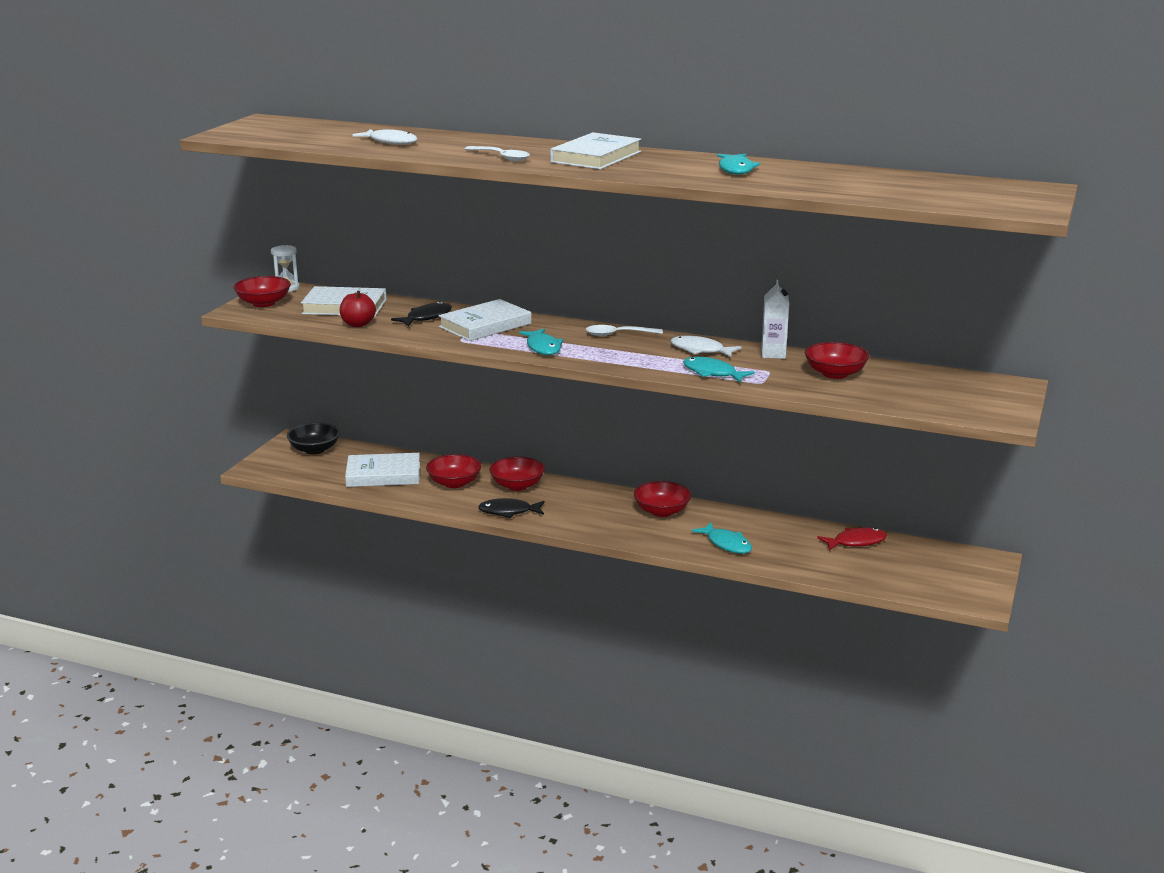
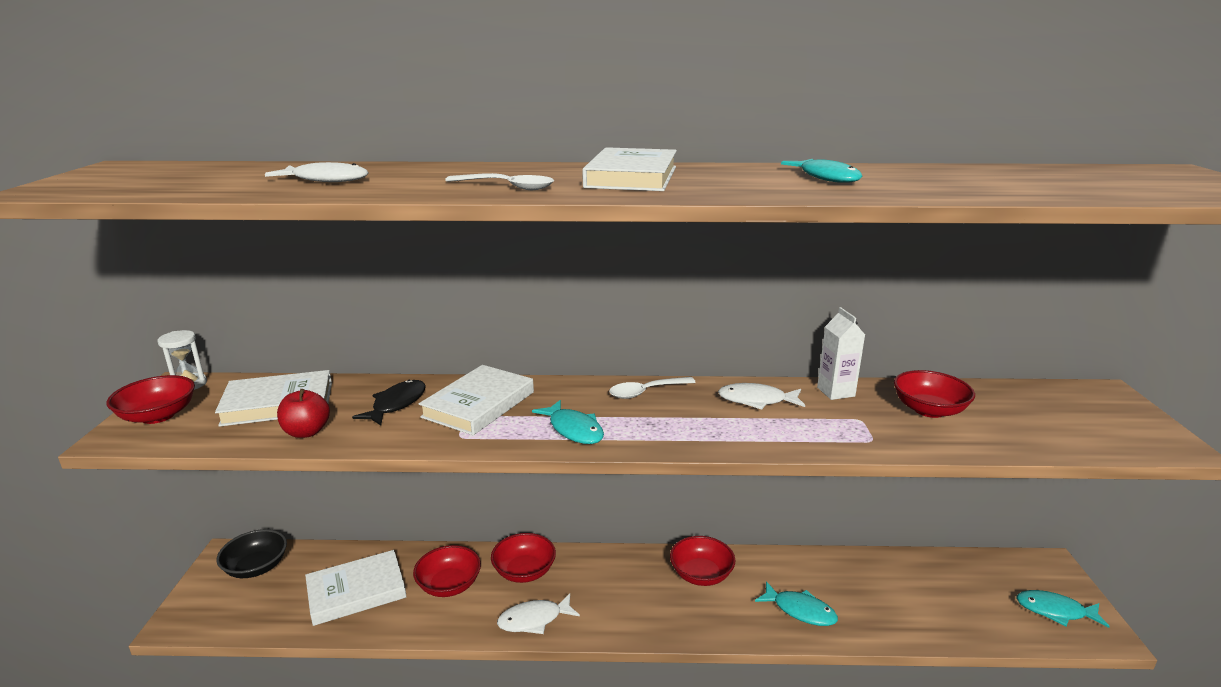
camera: 20 degrees left, 0 degrees up
(508, 512) = (534, 620): black fish -> white fish
(712, 373) = (804, 435): turquoise fish -> turquoise fish (1055, 611)
(856, 542) = (917, 572): red fish -> none

